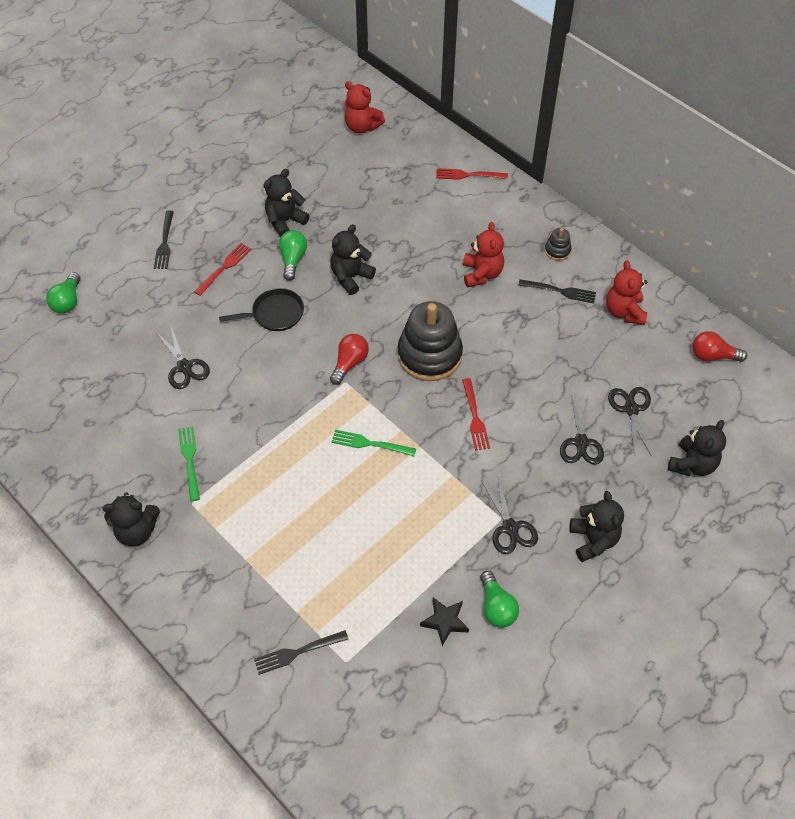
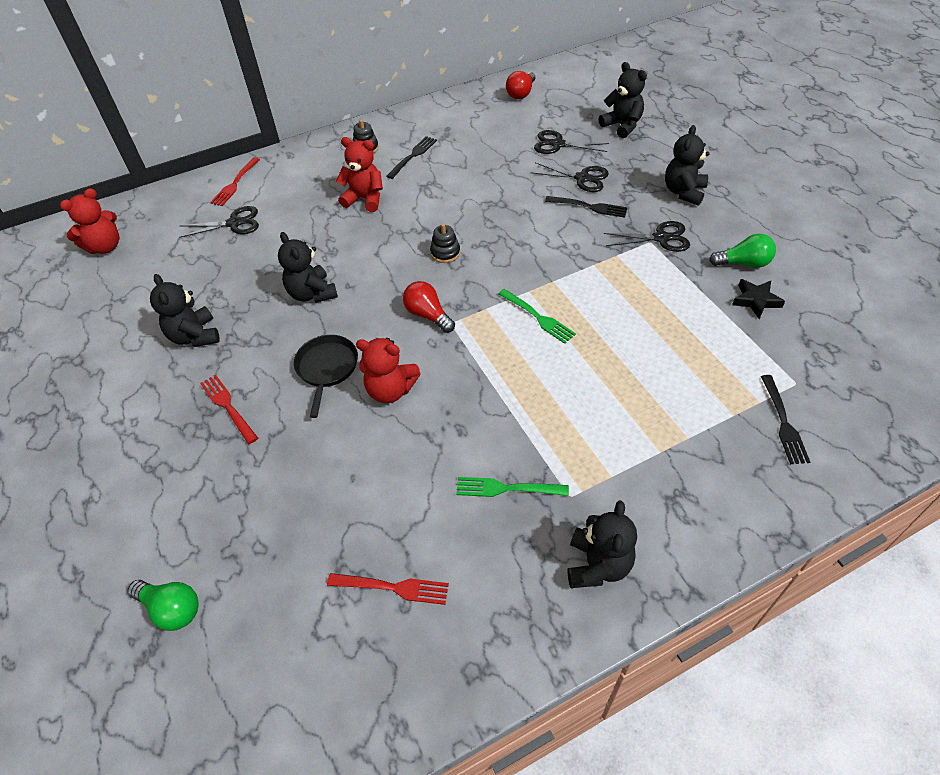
camera: 70 degrees left, 5 degrees down
(164, 242) = (143, 466): black fork -> black fork (589, 207)
(184, 367) = (362, 473): black scissors -> black scissors (234, 223)
(293, 259) = (257, 338): green light bulb -> none
(370, 444) = (538, 317): green fork -> green fork turned 75 degrees counterclockwise
(429, 355) = (445, 253): black stacking toy -> black stacking toy, size x0.43
(475, 417) = (532, 236): red fork -> red fork (392, 587)
(593, 540) = (683, 192): black teddy bear -> black teddy bear turned 75 degrees counterclockwise
(624, 312) = (454, 126): red teddy bear -> red teddy bear (390, 390)

